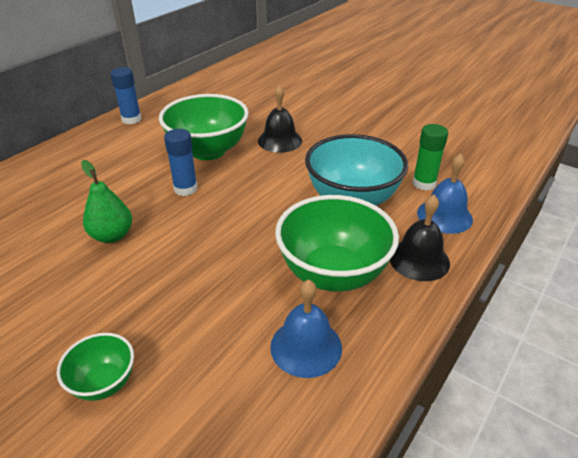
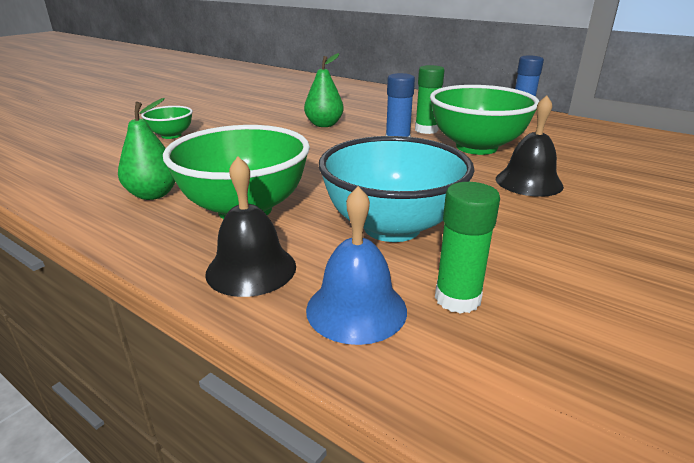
camera: 90 degrees right, 10 degrees down
(155, 170) = (426, 130): none -> green glue stick
(306, 347) = (153, 194): blue bell -> green pear

